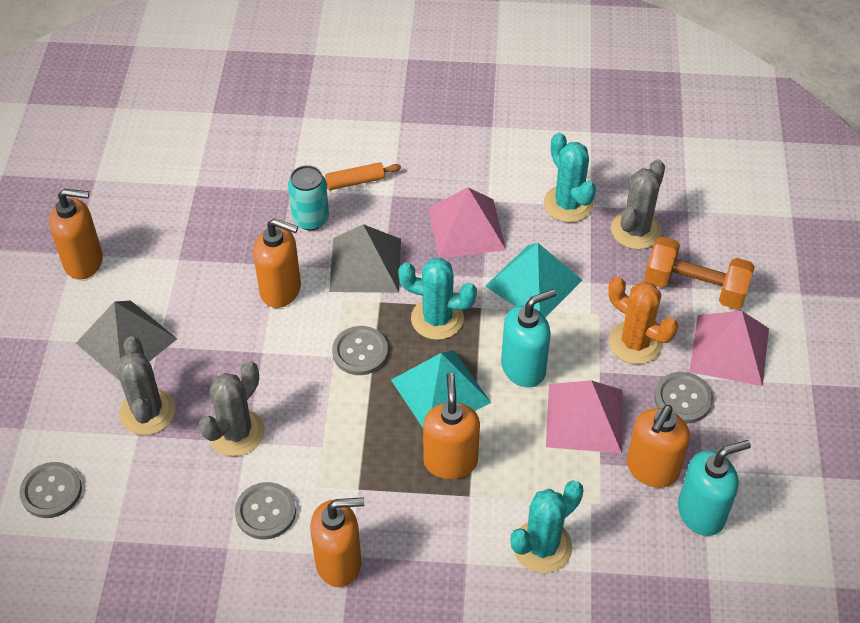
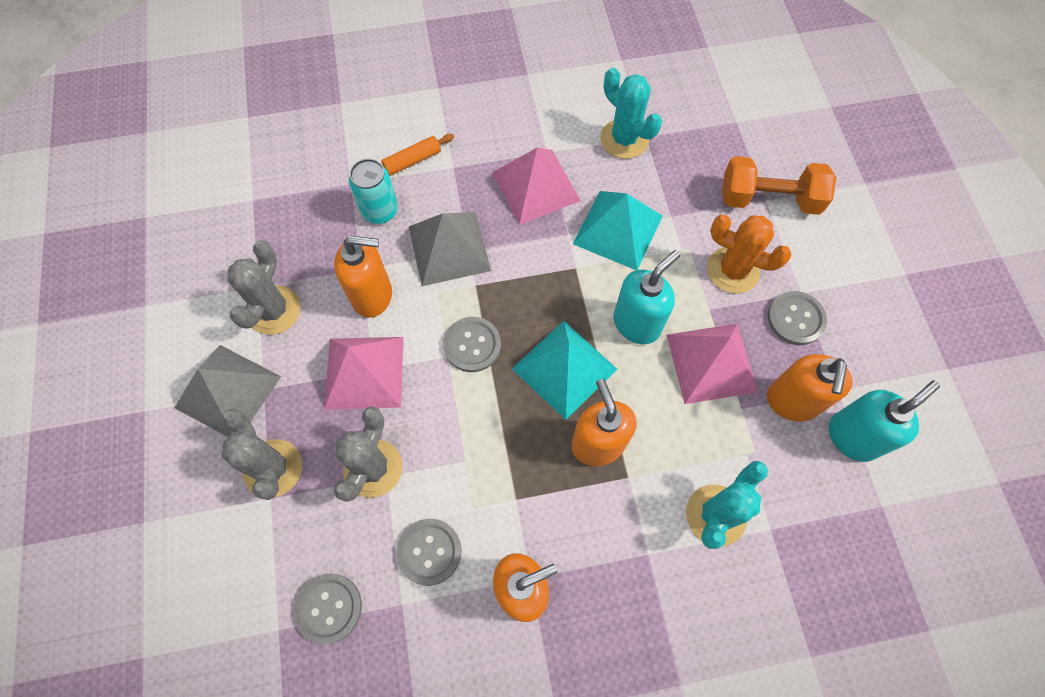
camera: 15 degrees left, 15 degrees up
(51, 491) = (194, 589): grey button -> grey button (329, 608)
(84, 262) = (158, 312): orange soap dispenser -> none
(437, 319) = (537, 290): turquoise cactus -> none
(636, 230) = (695, 152): grey cactus -> grey cactus (274, 310)
(729, 349) = (821, 256): pink pyramid -> pink pyramid (364, 372)

